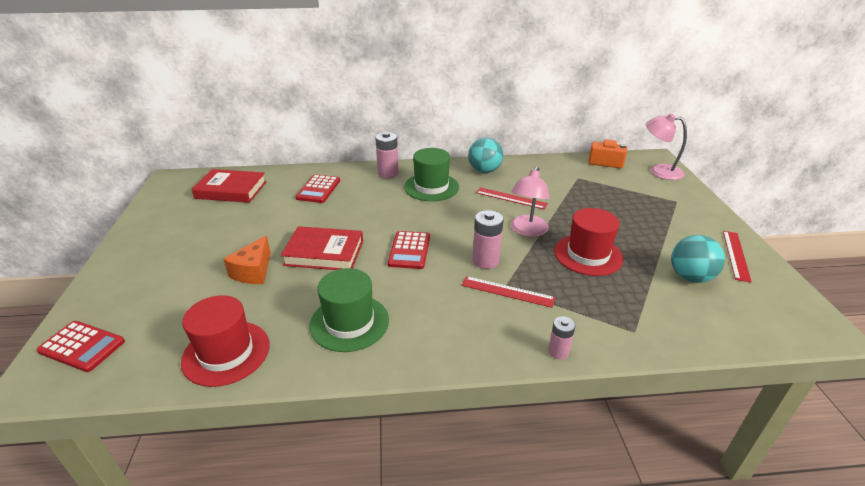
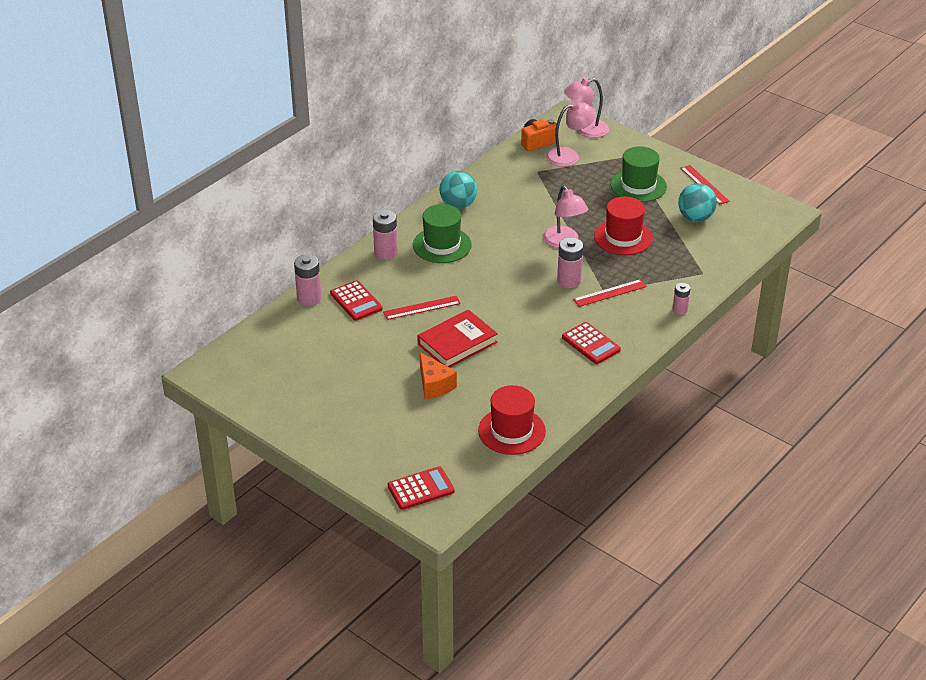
camera: 45 degrees left, 5 degrees up
(231, 190) = (283, 347): red book -> none
(298, 173) = (309, 298): none -> pink battery
(349, 322) = (550, 370): green hat -> green hat (638, 186)
(409, 250) = (510, 305): red calculator -> red calculator (590, 344)
(511, 198) = (515, 220): red ruler -> red ruler (422, 308)
(620, 180) = (569, 156): none -> pink lamp

